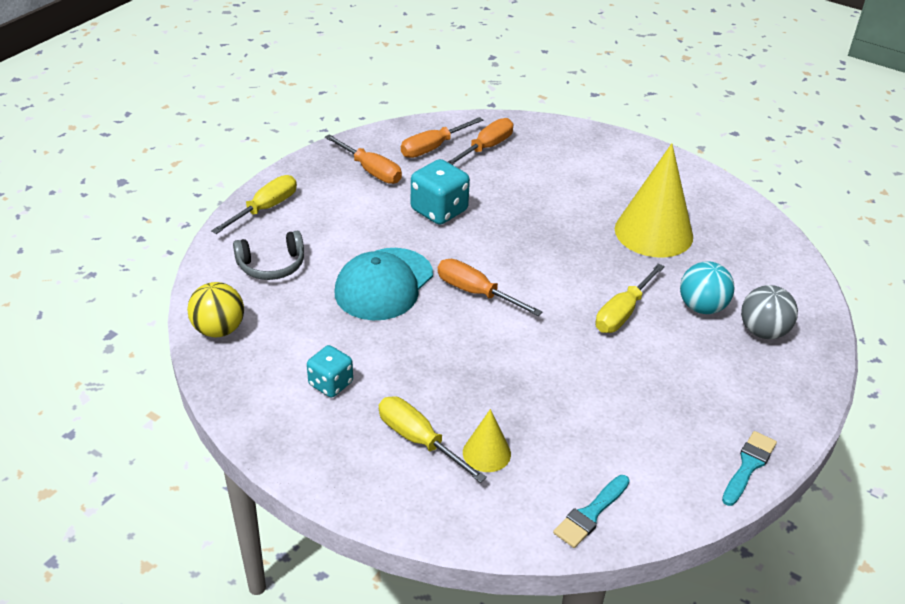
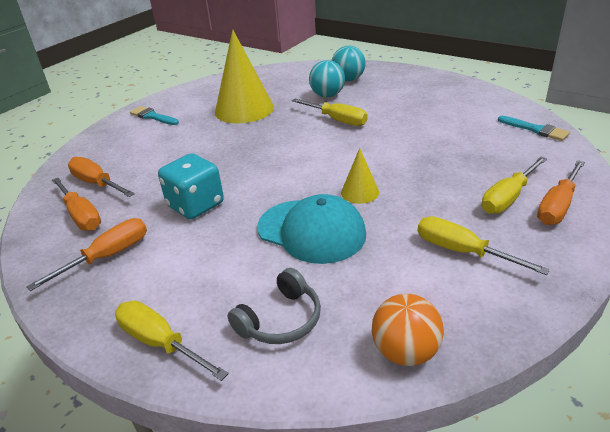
camera: 85 degrees left, 5 degrees down
(219, 329) = (405, 352): yellow ball -> orange ball
(271, 265) = (280, 320): grey headphones -> grey headphones turned 60 degrees clockwise
(330, 384) = (462, 252): turquoise dice -> yellow screwdriver
(476, 293) = (320, 179): orange screwdriver -> orange screwdriver (558, 206)
(486, 453) = (504, 167): yellow cone -> yellow cone (360, 192)
(748, 466) = (466, 86): turquoise brush -> turquoise brush (153, 116)
(763, 331) = (348, 79): grey ball -> turquoise ball

